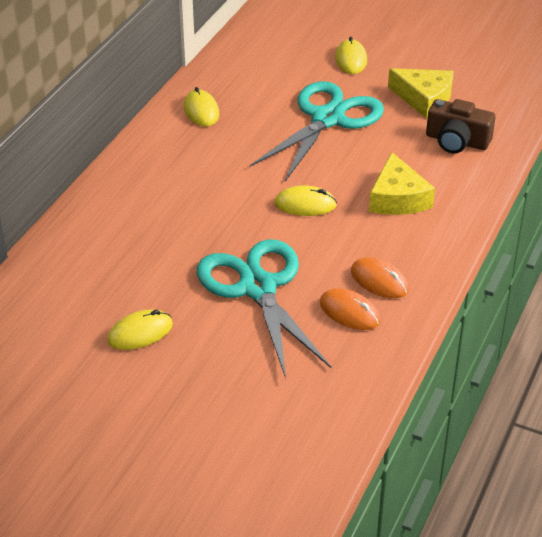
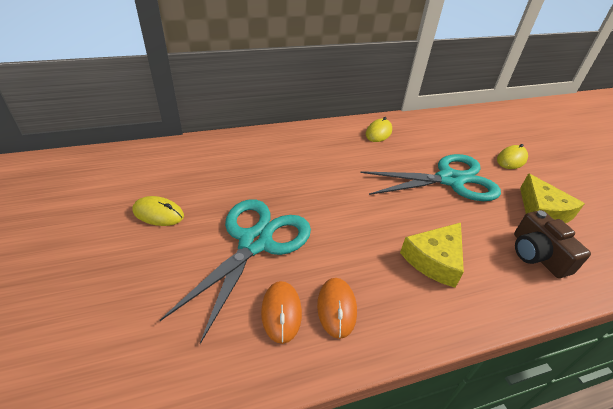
camera: 45 degrees right, 0 degrees up
(305, 204) = (363, 216): yellow mouse -> none

